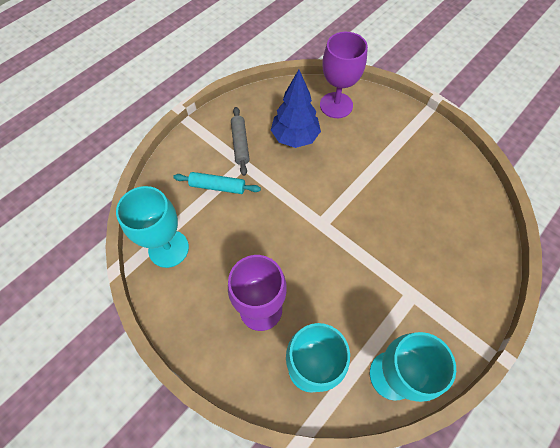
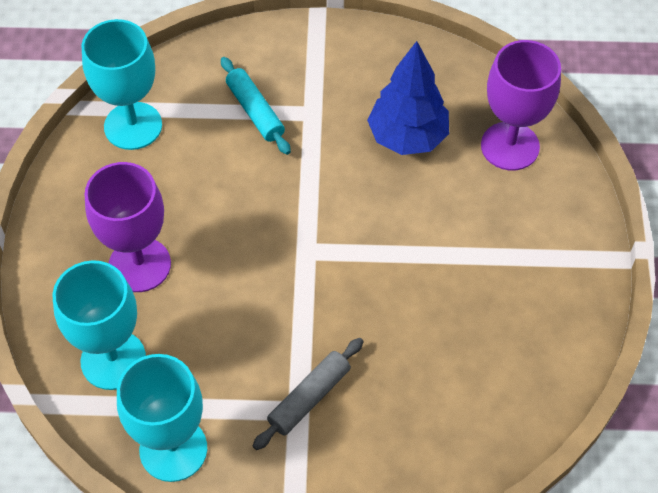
camera: 50 degrees right, 5 degrees down
(240, 144) = (338, 88): grey rolling pin -> grey rolling pin (309, 398)

